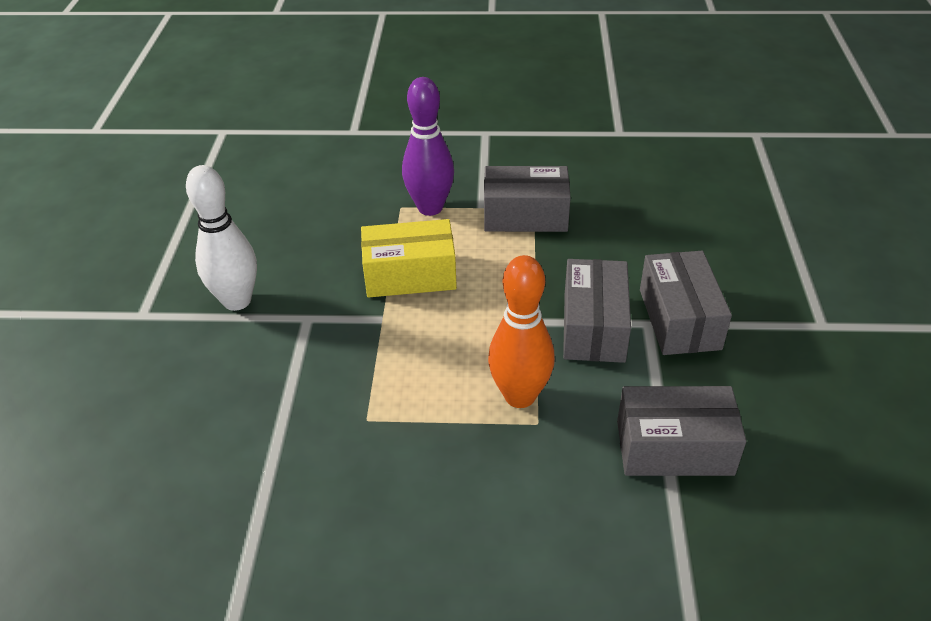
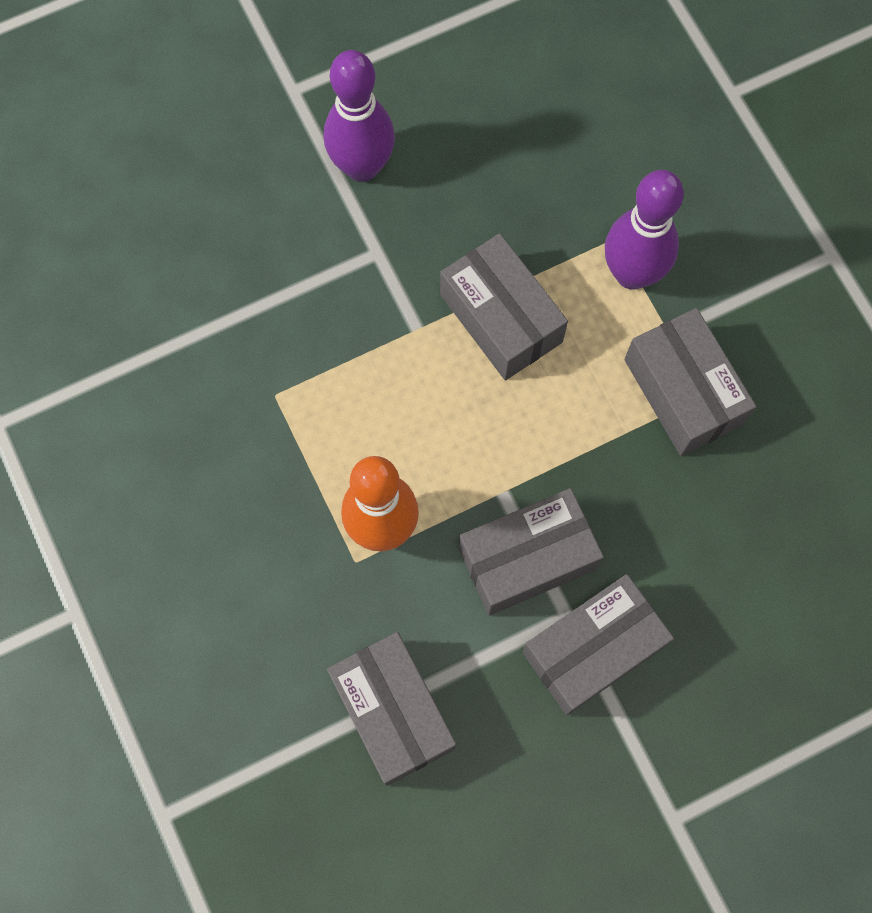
camera: 60 degrees right, 30 degrees up
(237, 301) = (362, 167): white bowling pin -> purple bowling pin
(410, 275) = (501, 318): yellow box -> grey box

